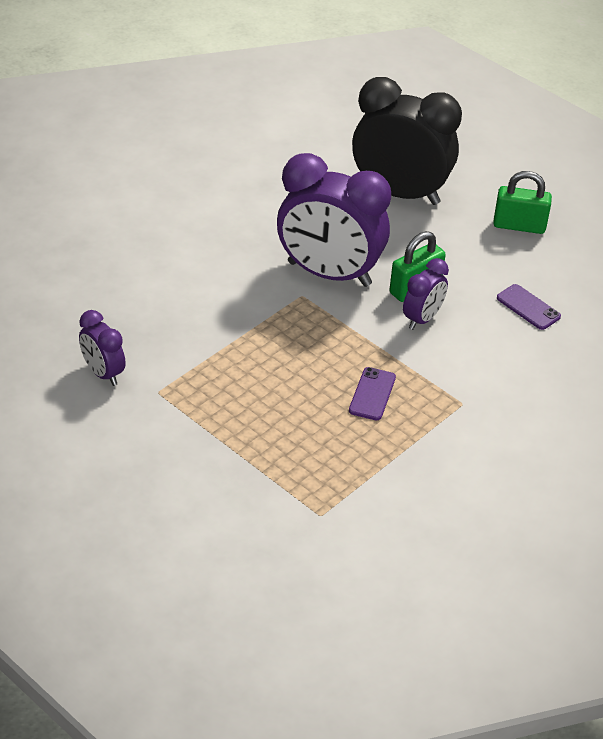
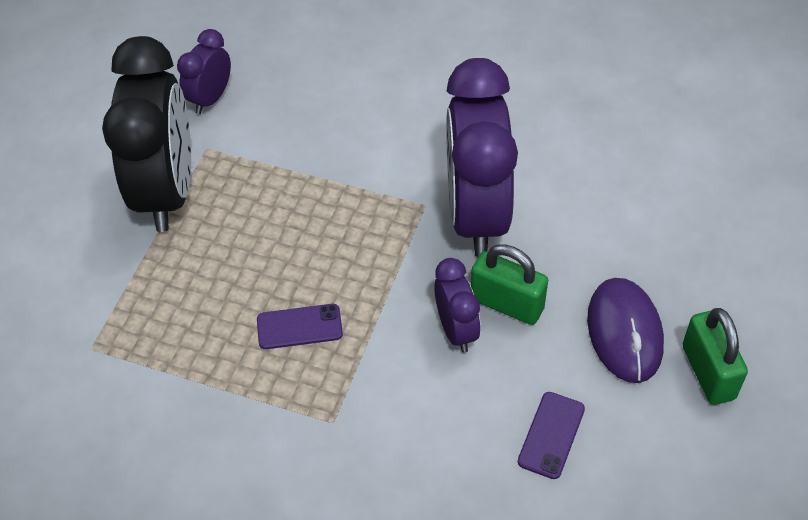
camera: 70 degrees right, 10 degrees up
(400, 193) = (672, 227): black clock -> black clock (167, 191)
(422, 319) = (456, 330): purple clock -> purple clock turned 120 degrees counterclockwise
(469, 247) = (624, 332): none -> purple mouse

